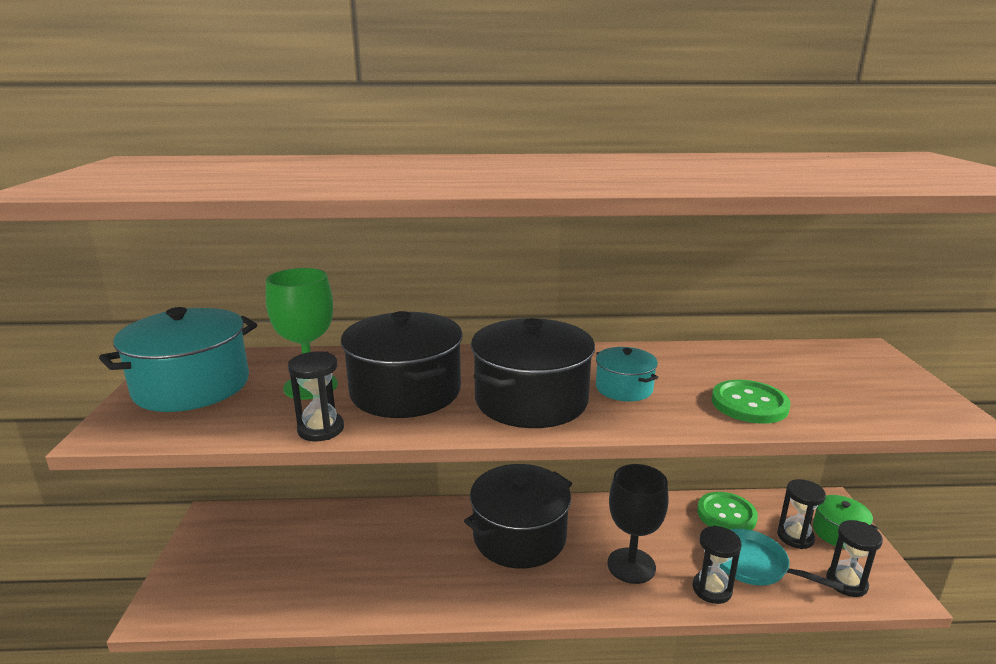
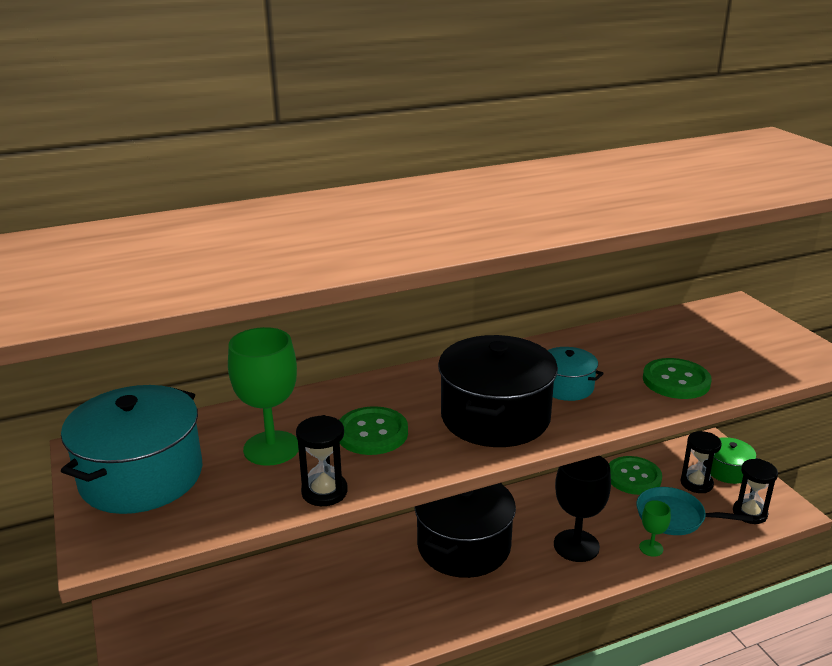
camera: 20 degrees left, 5 degrees up
(405, 391) = (372, 433): black pot -> green button
(712, 589) = (651, 548): black hourglass -> green goblet

